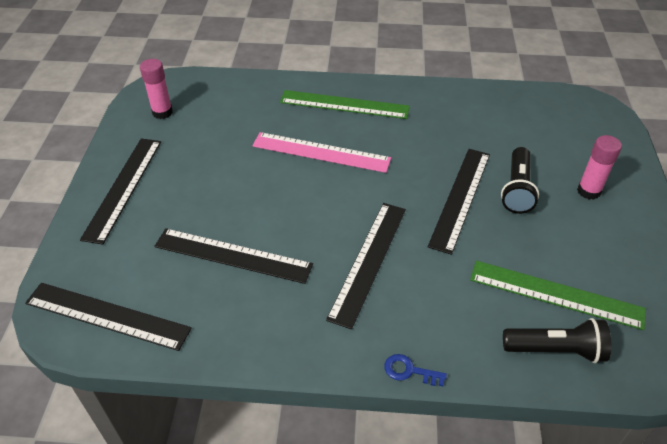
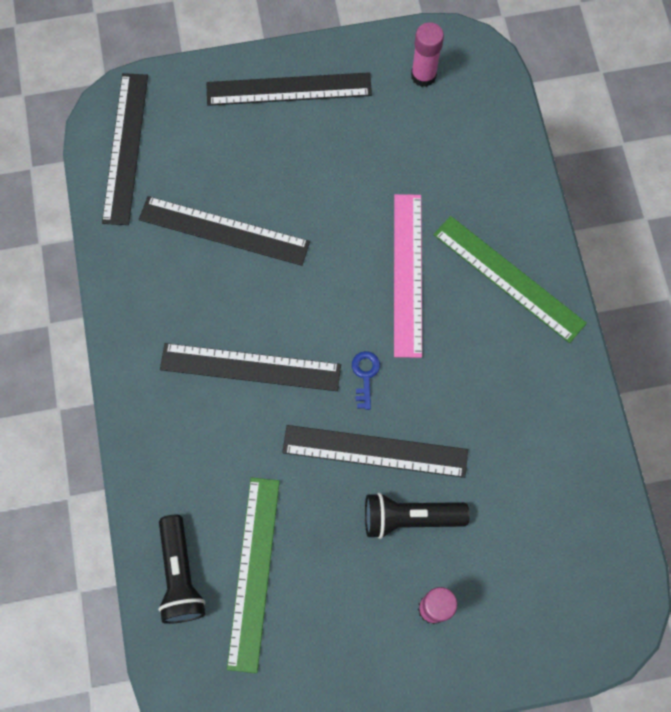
camera: 75 degrees right, 25 degrees up
(232, 255) = (224, 231): black ruler -> black ruler turned 75 degrees counterclockwise
(344, 104) = (508, 278): green ruler -> green ruler turned 45 degrees counterclockwise
(409, 371) = (125, 434): blue key -> blue key (365, 375)

